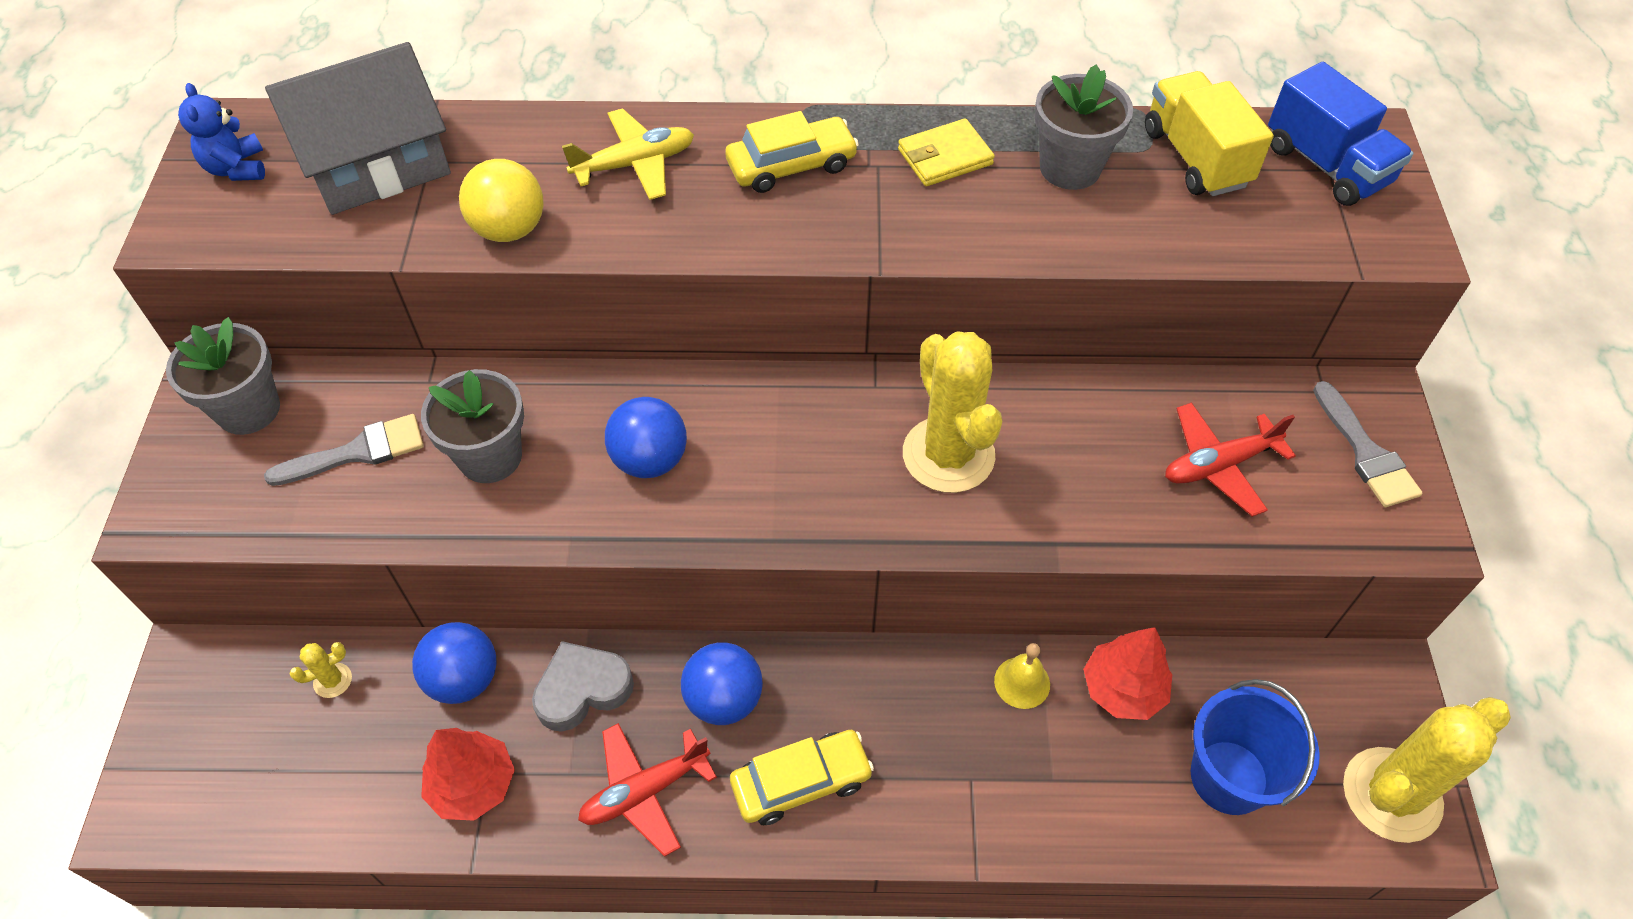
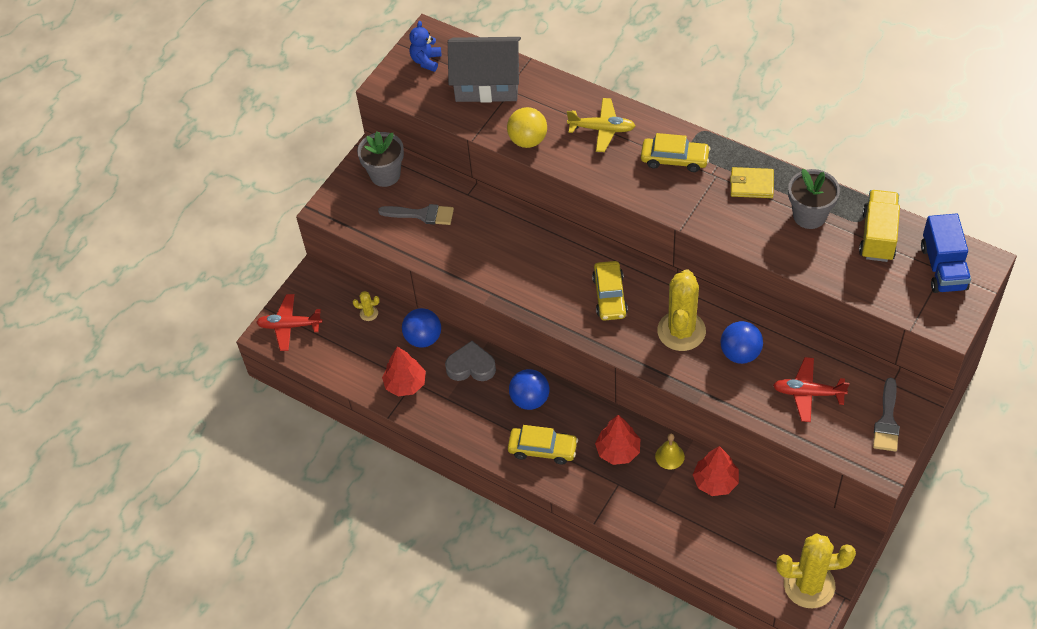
camera: 35 degrees right, 0 degrees up
(490, 457) = (476, 241): grey flower pot -> none
(645, 791) = (474, 421): red plane -> red plane (289, 326)
(650, 460) = (544, 273): blue ball -> blue ball (740, 353)
(789, 449) = (609, 296): none -> yellow car
(932, 717) = (618, 451): none -> red tree
(1229, 777) = (737, 540): blue bucket -> none

